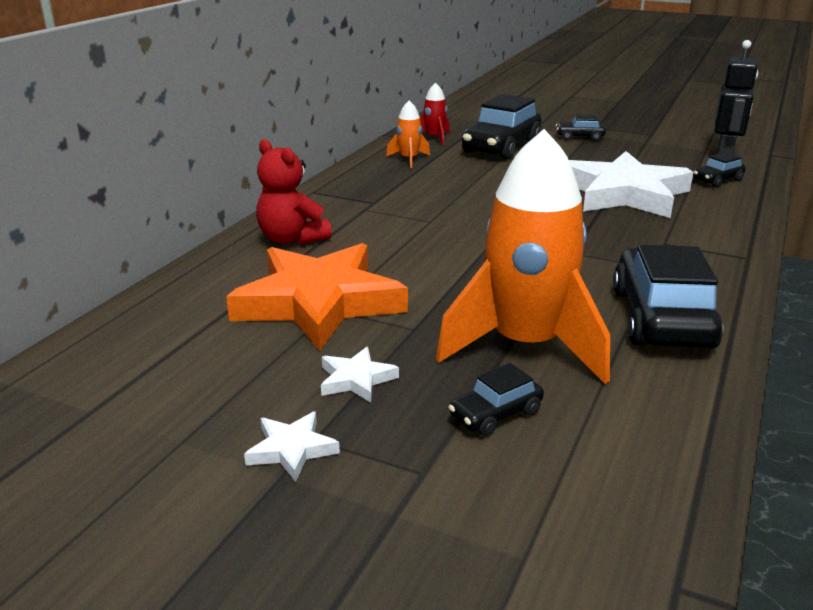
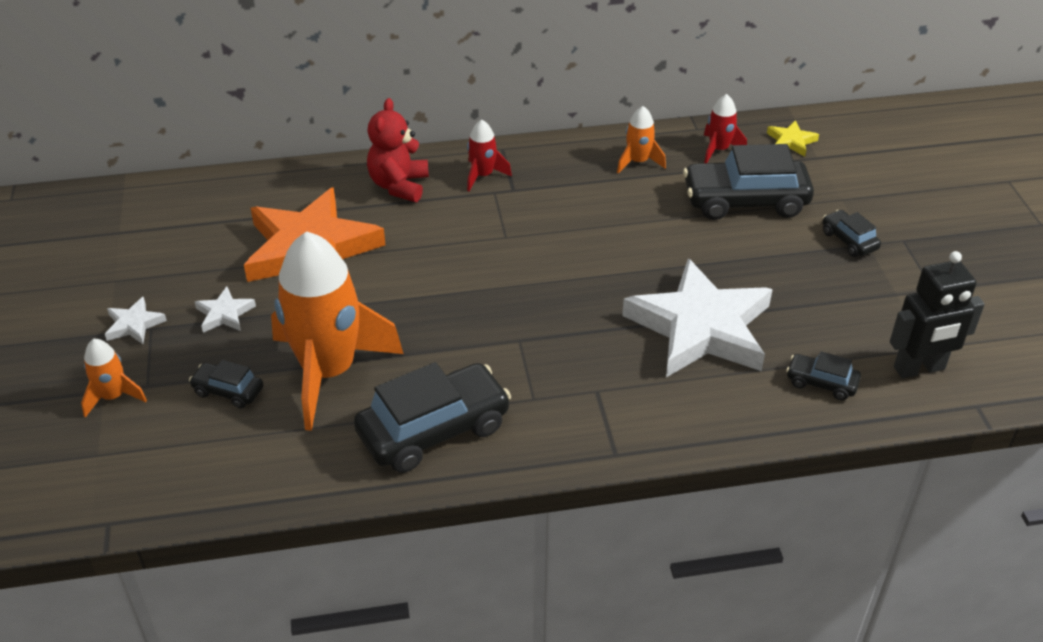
camera: 55 degrees right, 15 degrees up
(336, 207) = (483, 176): none -> red rocket
(417, 508) = (113, 396): none -> orange rocket
(457, 121) = (791, 141): none -> yellow star

